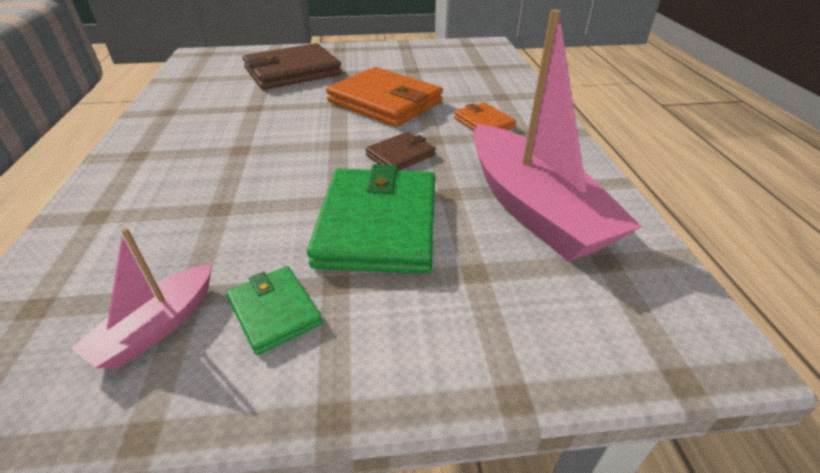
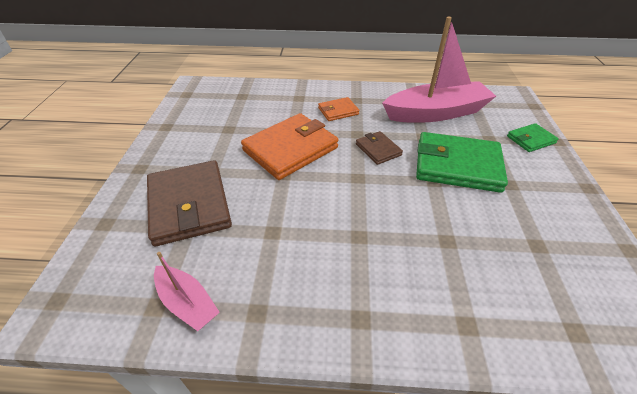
camera: 80 degrees left, 5 degrees up
(157, 327) = (567, 256): pink boat -> pink boat (187, 303)
(275, 311) = (538, 207): green wallet -> green wallet (530, 139)

